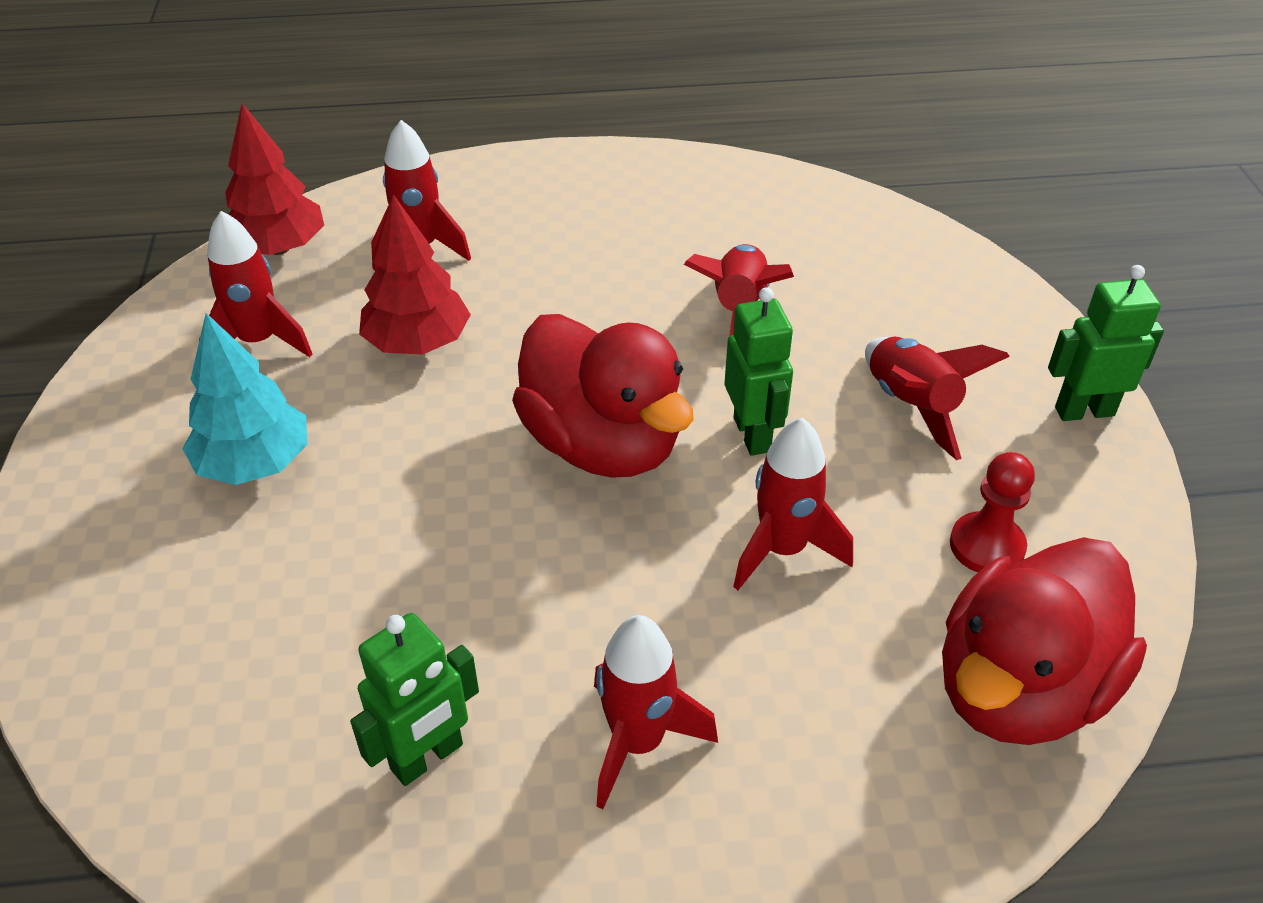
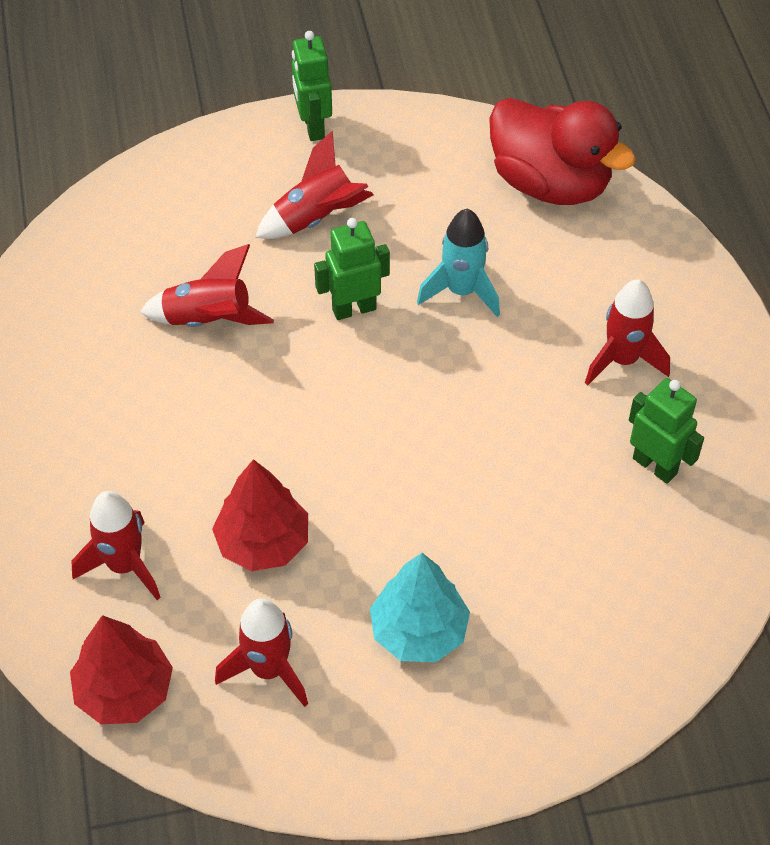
camera: 95 degrees left, 10 degrees up
(602, 444) = (373, 399): red duck -> none
(783, 550) = (461, 291): red rocket -> turquoise rocket
(987, 546) = (444, 188): red pawn -> none

